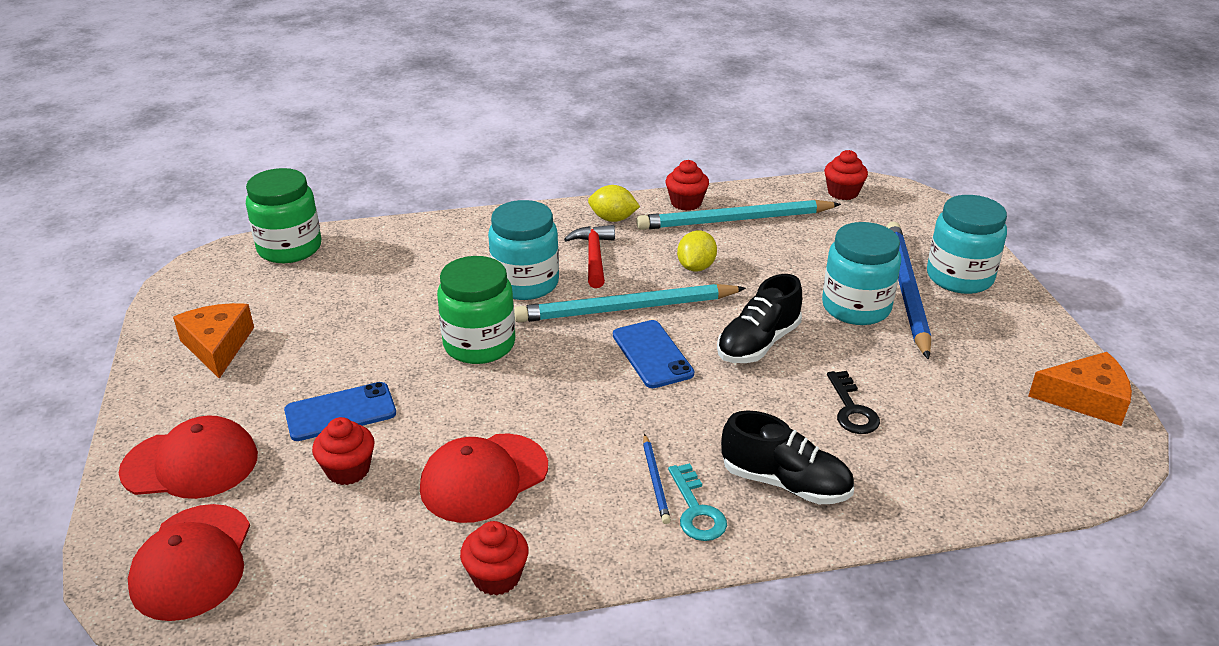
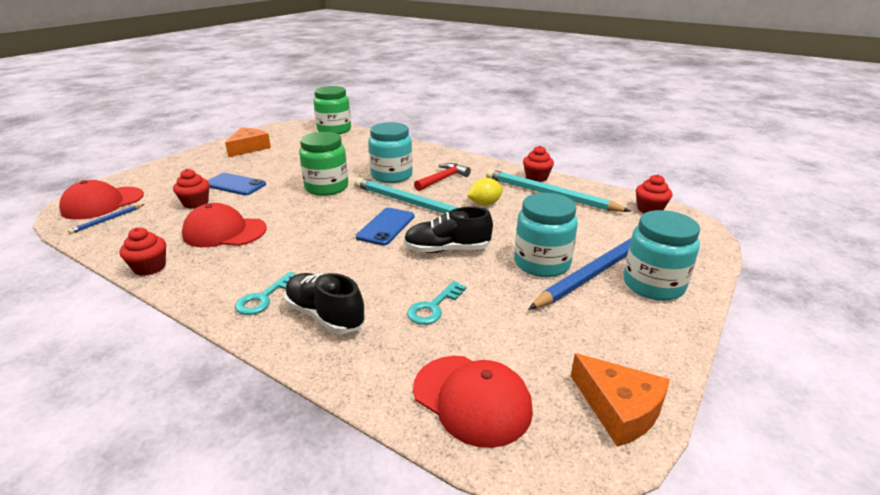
camera: 45 degrees right, 5 degrees down
(190, 464) = (166, 176): red cap -> red cap (472, 399)
(613, 219) = (483, 169): yellow lemon -> none
(655, 481) = (276, 274): blue pencil -> blue pencil (107, 220)
(785, 483) = (325, 315): black shoe -> black shoe turned 150 degrees clockwise
(852, 409) = (433, 307): black key -> turquoise key

